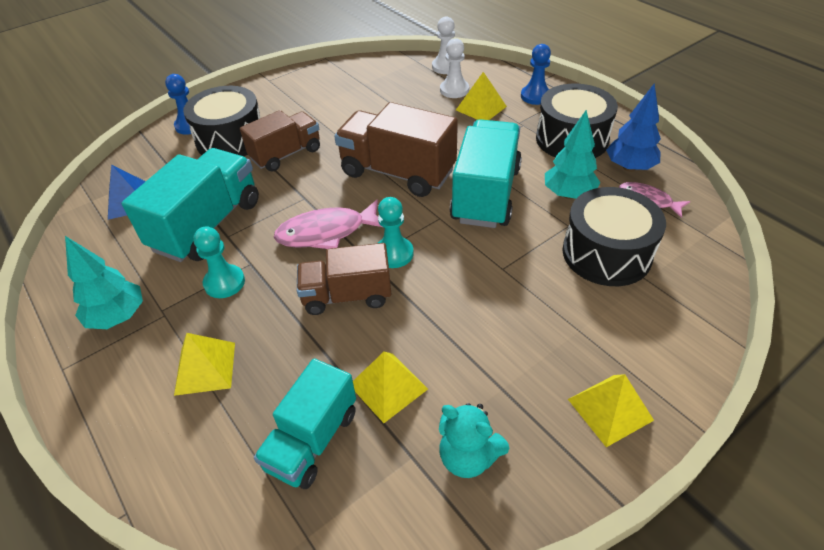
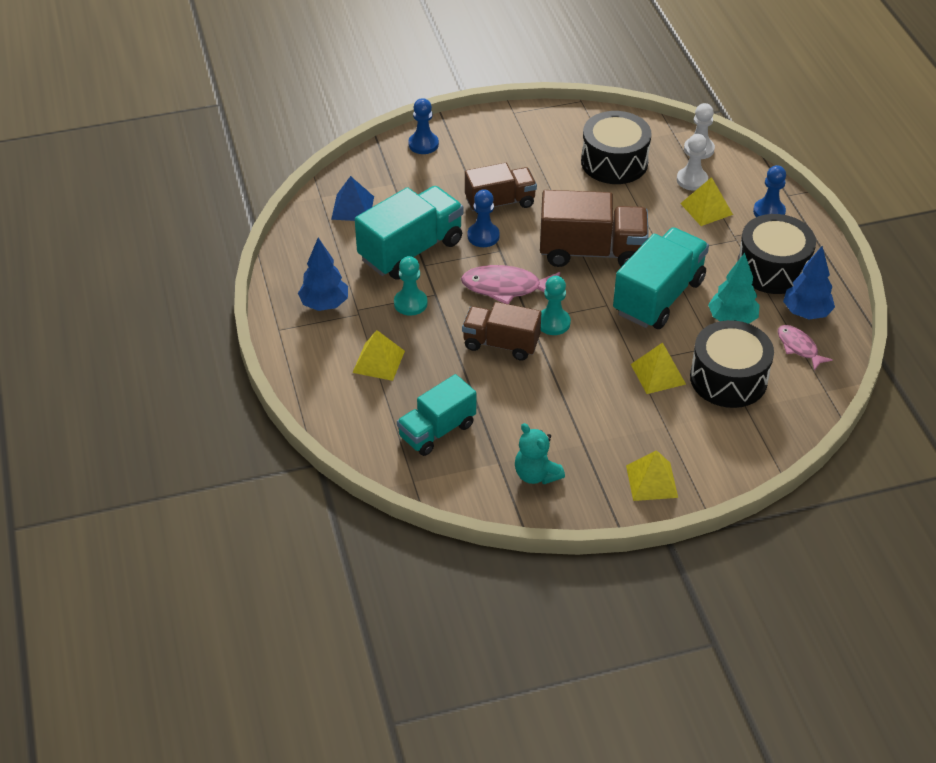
camera: 20 degrees right, 0 degrees up
(118, 317) = (324, 304): turquoise tree -> blue tree
(231, 139) = (455, 171): black drum -> black drum (614, 162)
(281, 189) = (483, 236): none -> blue pawn
(388, 386) = (503, 416): yellow pyramid -> yellow pyramid (658, 374)
(397, 172) = (591, 252): brown truck -> brown truck turned 135 degrees clockwise

